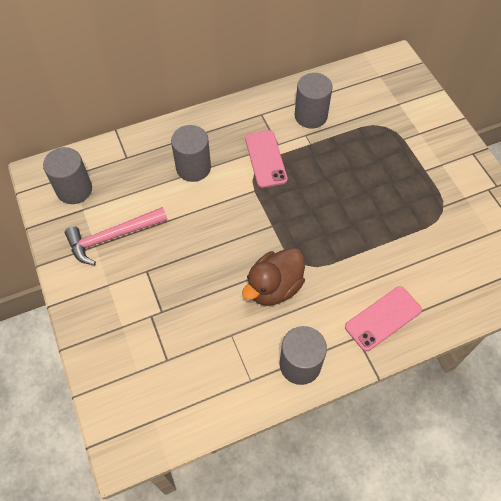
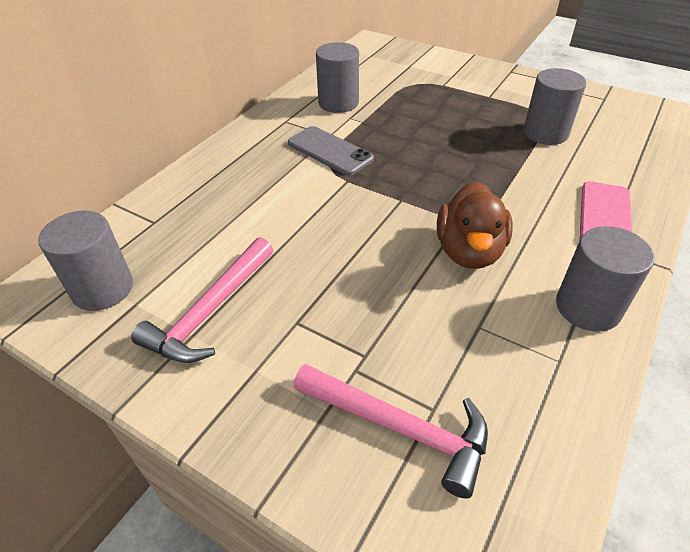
camera: 35 degrees left, 15 degrees down
(144, 357) = (400, 428): none -> pink hammer
(193, 168) = (253, 193): grey cylinder -> grey cylinder (545, 133)
(265, 159) = (330, 151): pink phone -> grey phone

